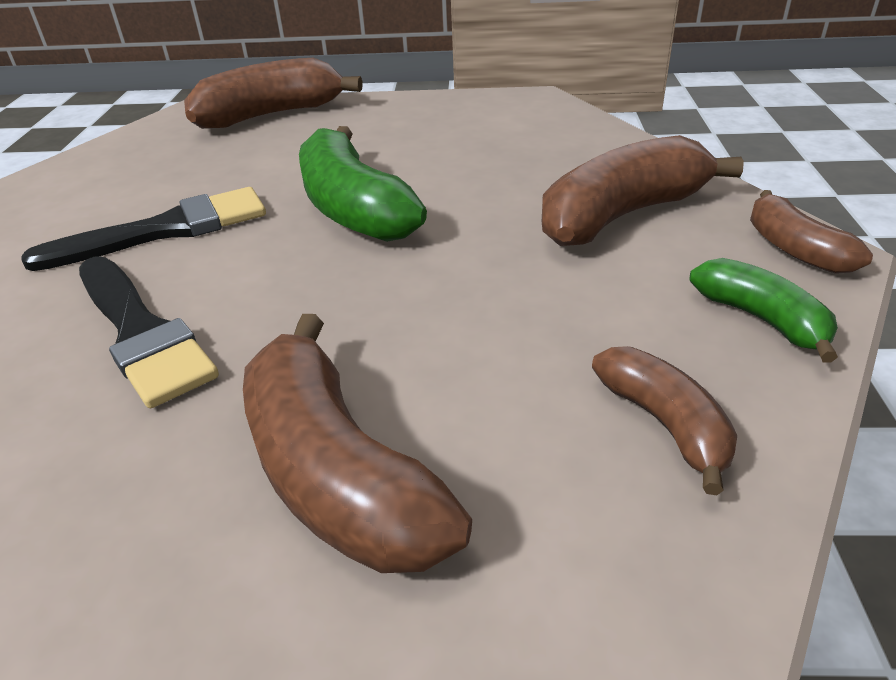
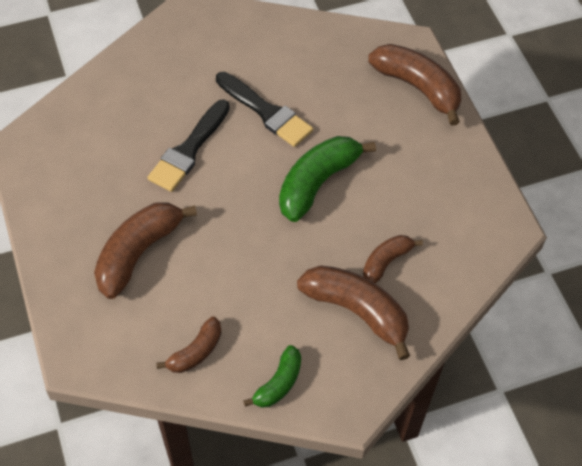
camera: 65 degrees right, 20 degrees up
(794, 249) = (350, 397): brown banana -> brown banana (386, 262)

